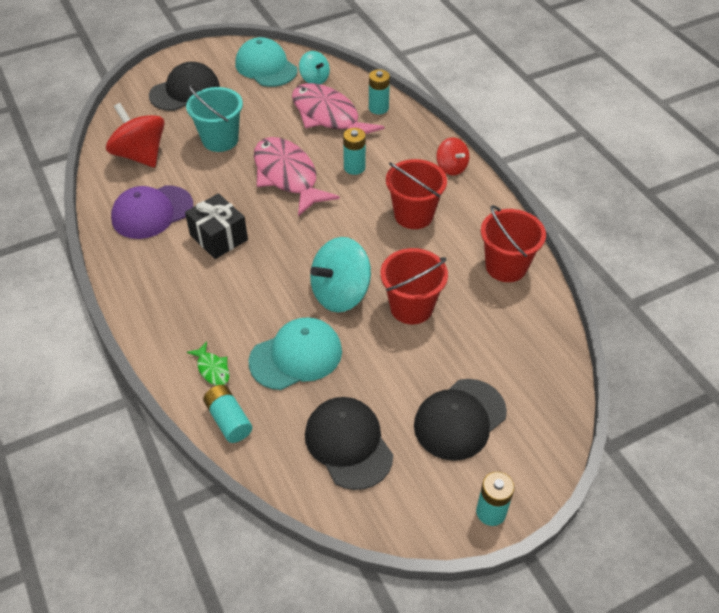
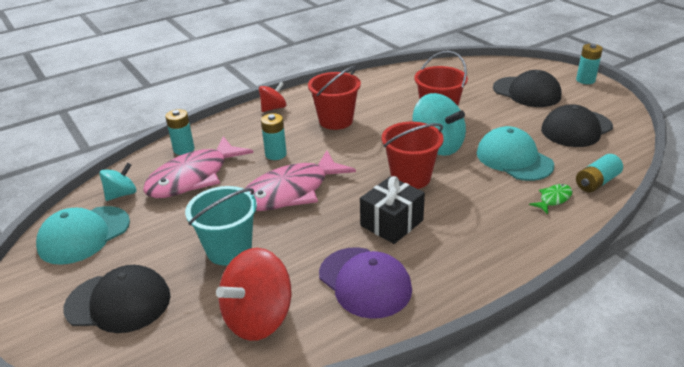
camera: 95 degrees left, 15 degrees down
(185, 91) = (118, 302): black cap -> black cap turned 135 degrees clockwise
(506, 266) = (382, 83): red bucket -> red bucket (410, 178)

